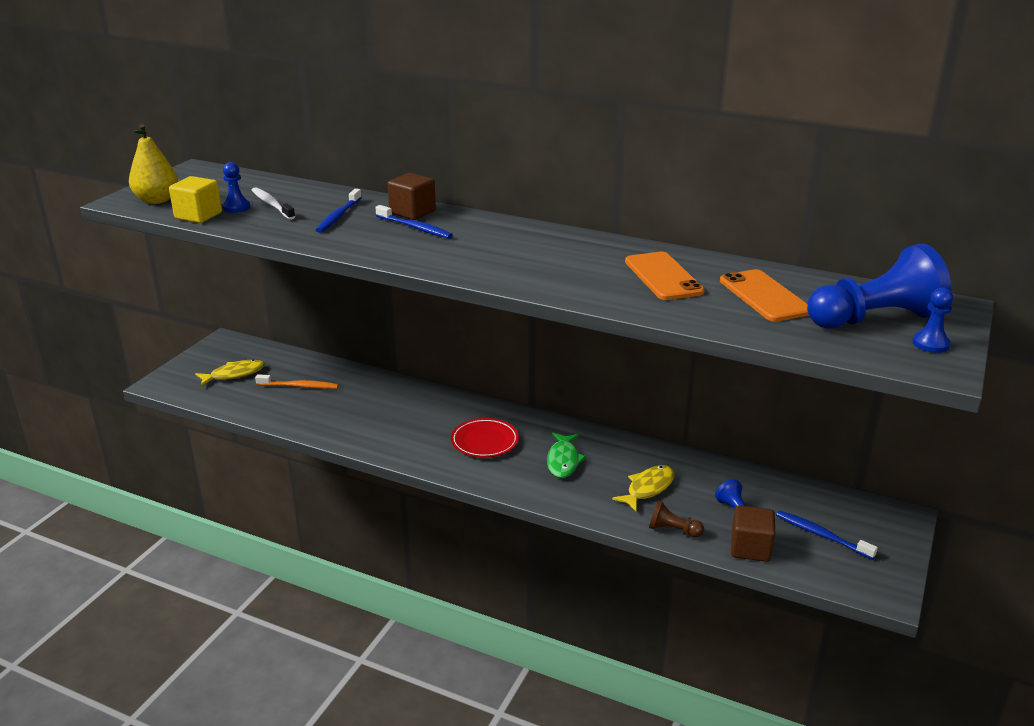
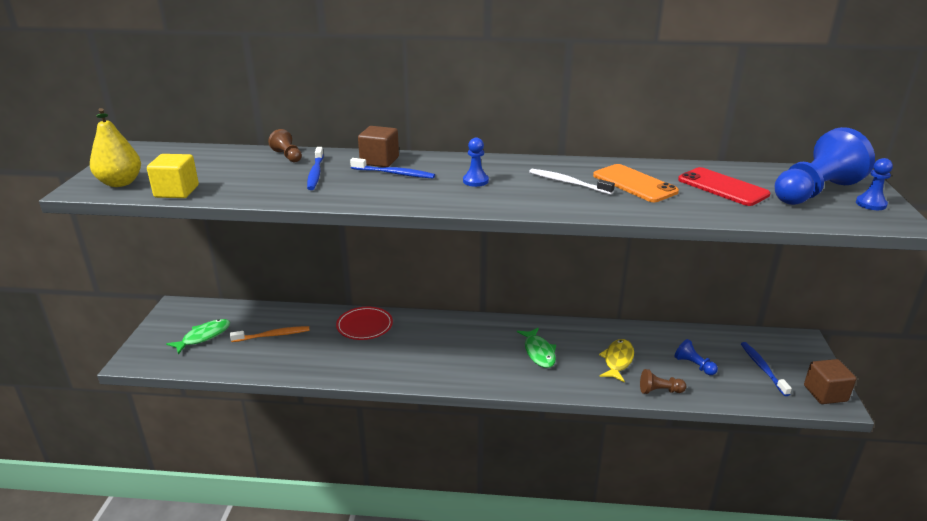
camera: 20 degrees left, 0 degrees up
(234, 374) = (203, 336): yellow fish -> green fish
(236, 207) = (209, 178): blue pawn -> blue pawn (475, 181)
(272, 204) = (242, 171): white toothbrush -> white toothbrush (568, 183)
(327, 195) = (288, 156): none -> brown pawn
(484, 441) = (465, 350): red plate -> red plate (364, 326)
(750, 548) = (723, 391): brown cube -> brown cube (825, 393)
(764, 296) = (722, 187): orange phone -> red phone
(821, 535) = (762, 368): blue toothbrush -> blue toothbrush turned 60 degrees clockwise

